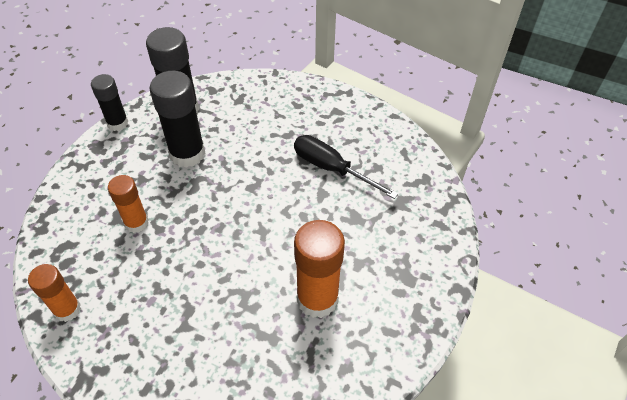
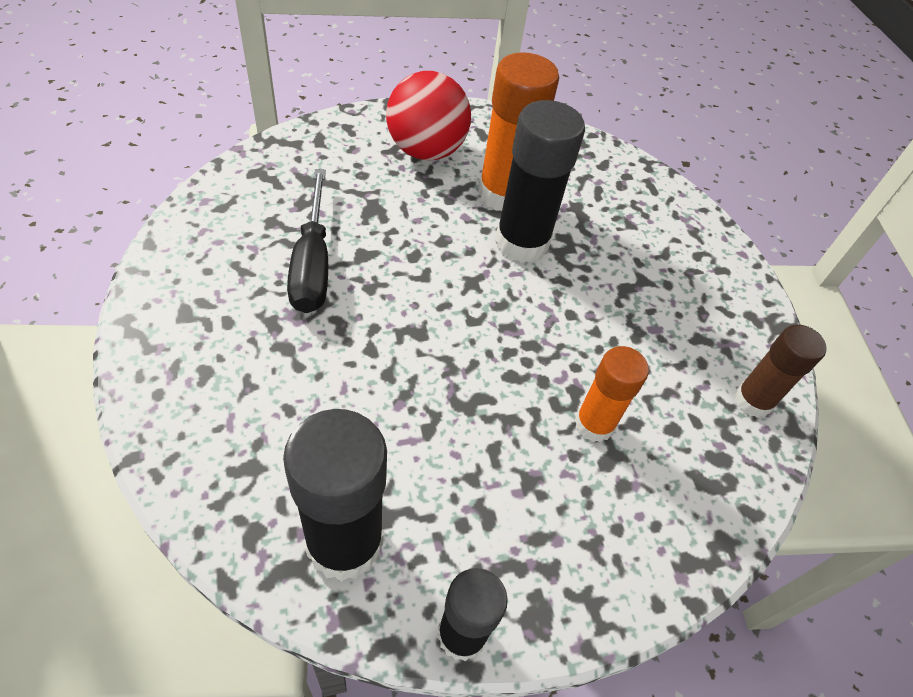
camera: 135 degrees left, 0 degrees up
(67, 309) = (753, 401): orange glue stick -> brown glue stick
(187, 154) = (431, 455): black glue stick -> black glue stick (522, 242)
(391, 279) = (426, 150): none -> red ball

